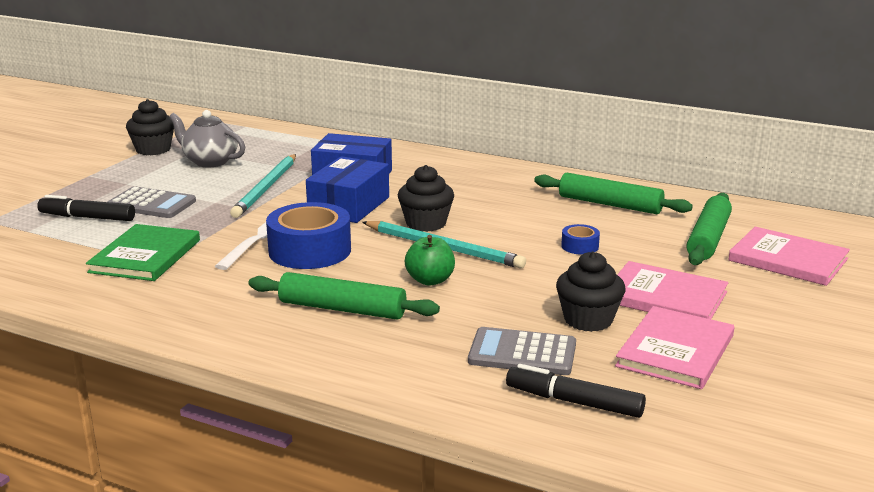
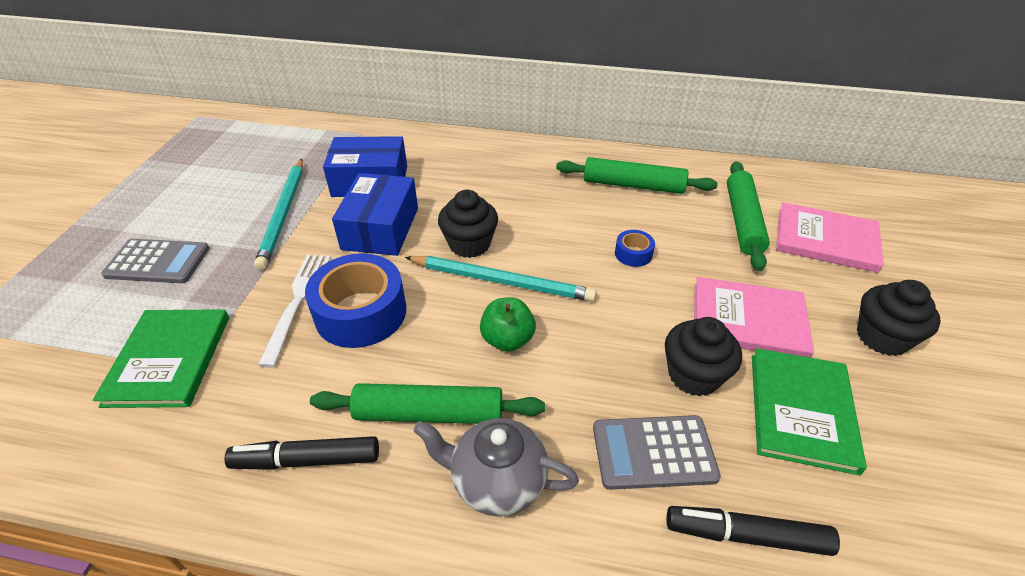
camera: 15 degrees left, 20 degrees up
(87, 217) = (83, 299): black marker -> black marker (307, 460)
(153, 149) = (142, 170): black cupcake -> black cupcake (882, 337)
(210, 161) = (210, 180): grey teapot -> grey teapot (497, 481)
(675, 351) = (801, 411): pink book -> green book

